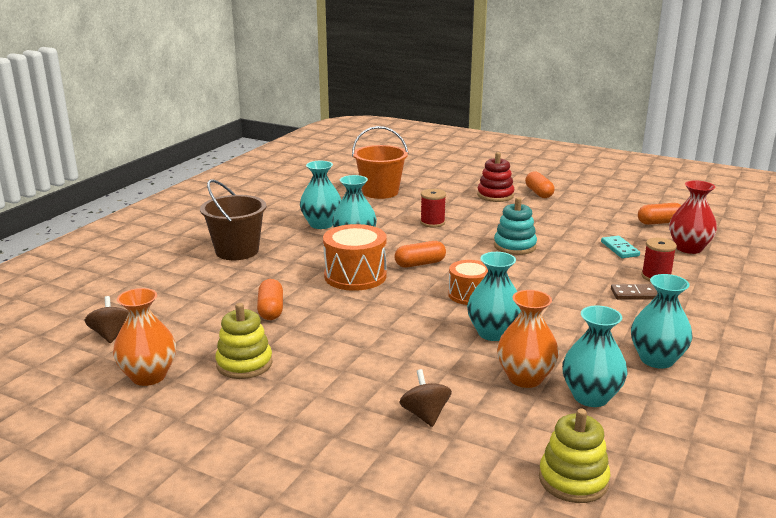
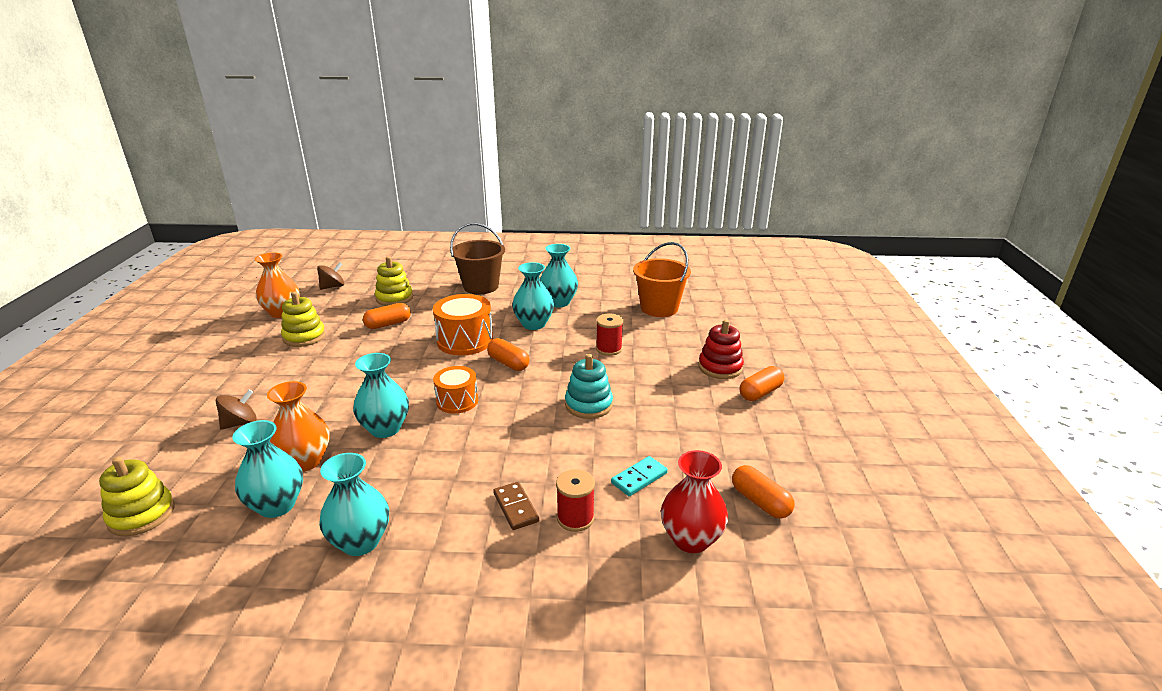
camera: 65 degrees right, 5 degrees up
(204, 299) = (394, 298): none -> yellow stacking toy

